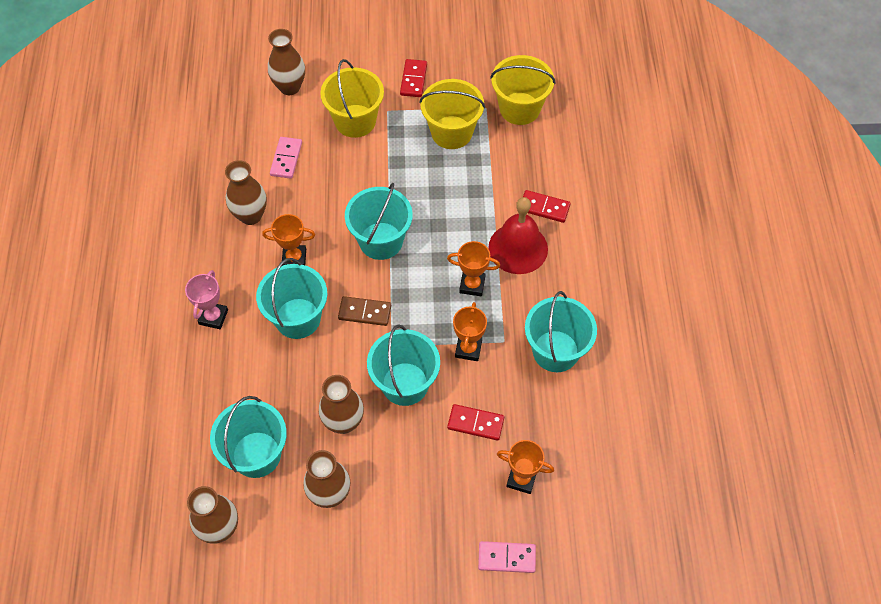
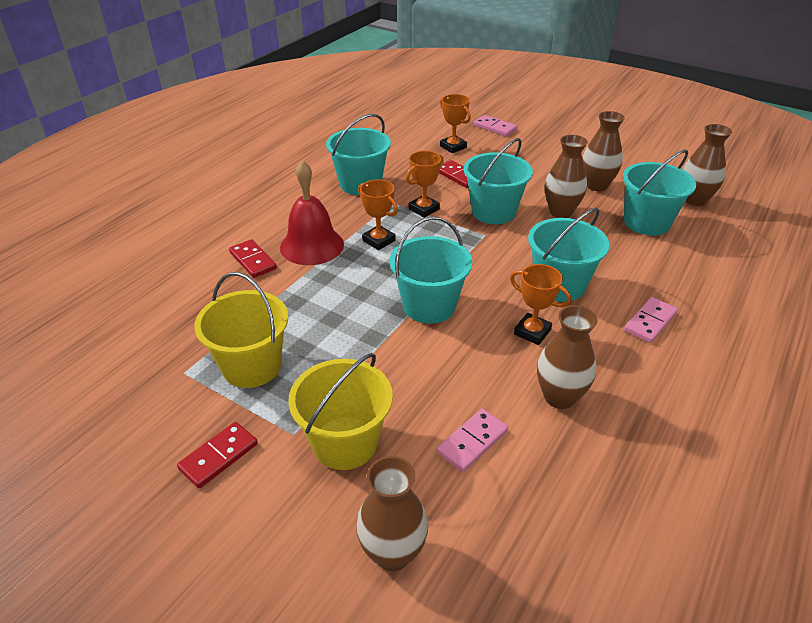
camera: 145 degrees left, 20 degrees down
(213, 317) = (650, 322): pink trophy -> pink domino
(365, 312) = (491, 263): brown domino -> none
(519, 108) = (154, 351): yellow bucket -> none

